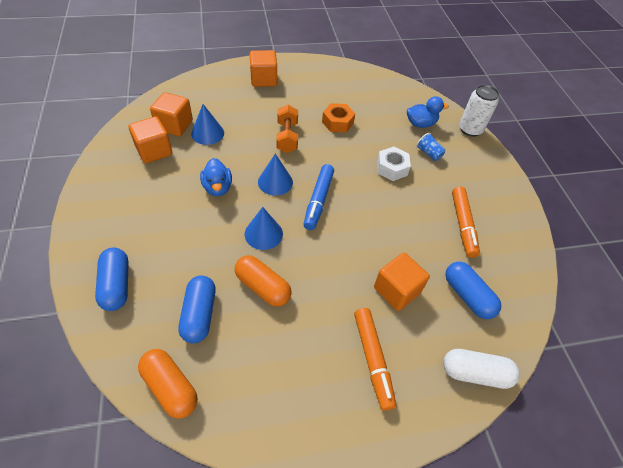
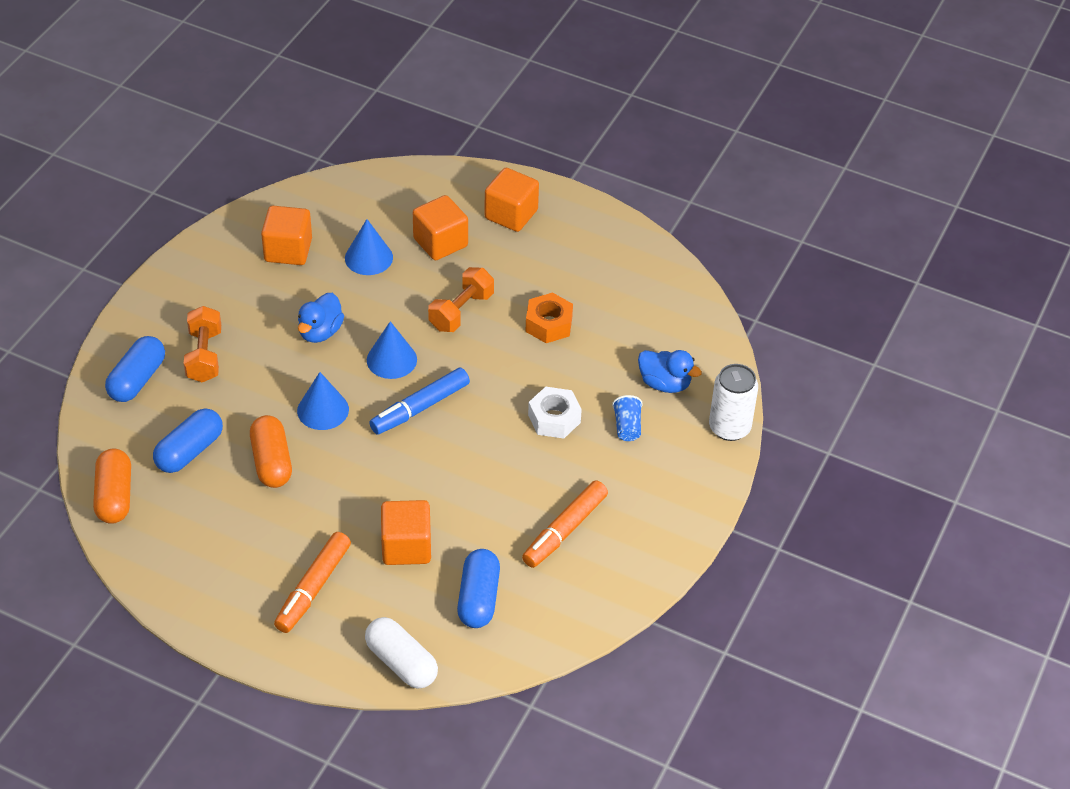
camera: 40 degrees right, 5 degrees down
(153, 242) = (204, 356): none -> orange dumbbell
(174, 125) = (338, 228): orange cube -> orange cube (440, 242)

